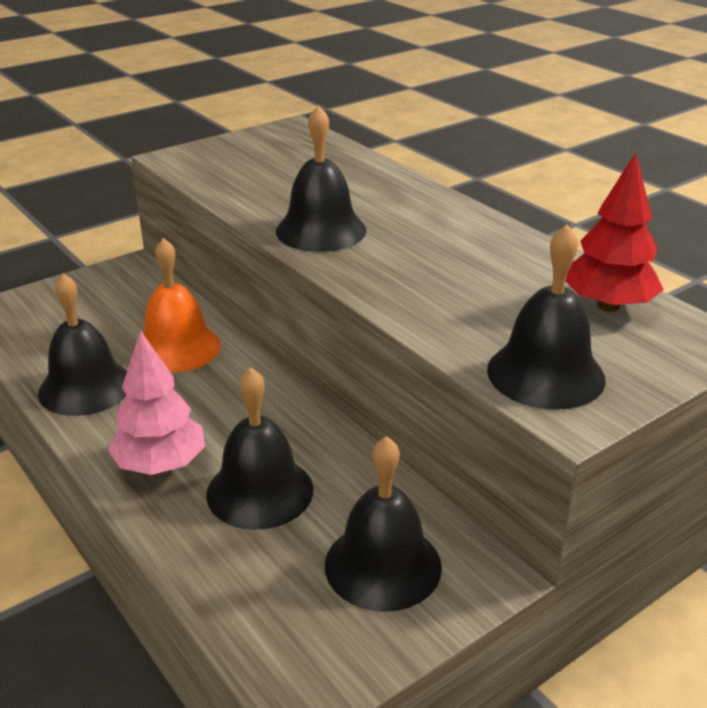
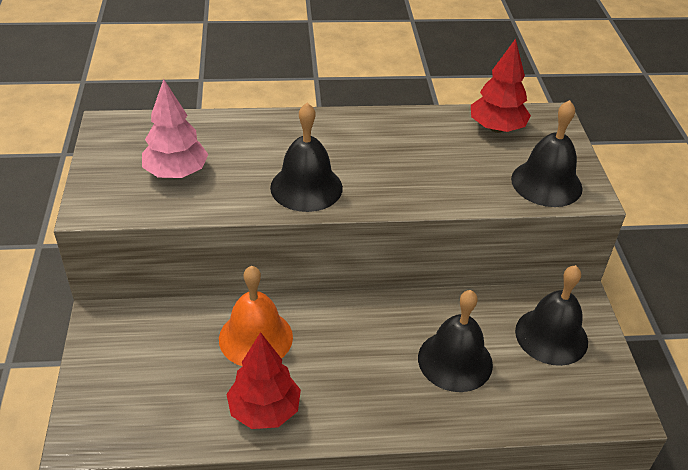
camera: 60 degrees left, 10 degrees up
(85, 387) = (264, 410): black bell -> red tree
(160, 465) = (394, 400): pink tree -> pink tree (176, 173)

